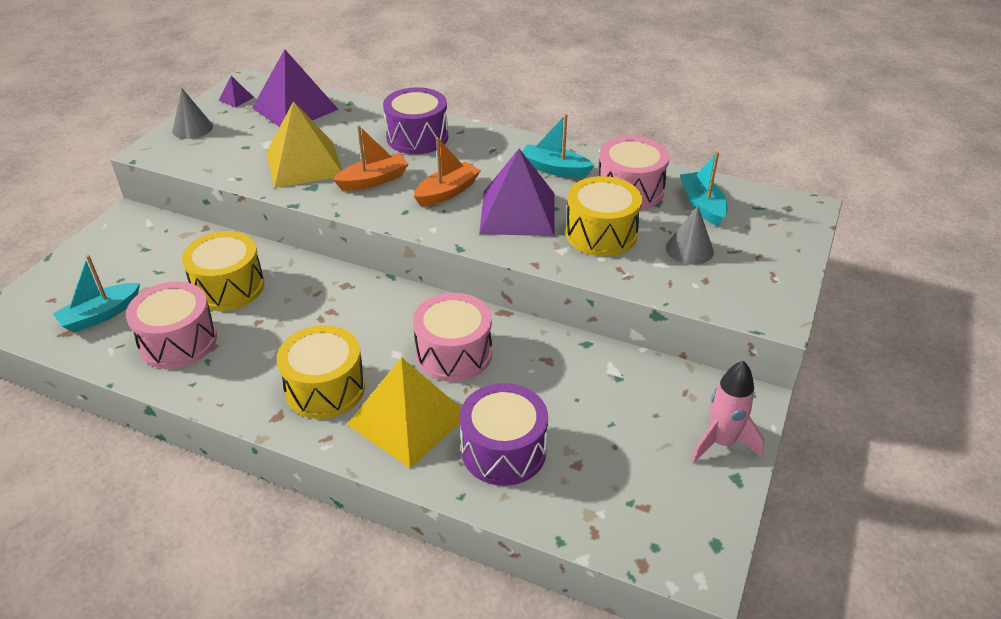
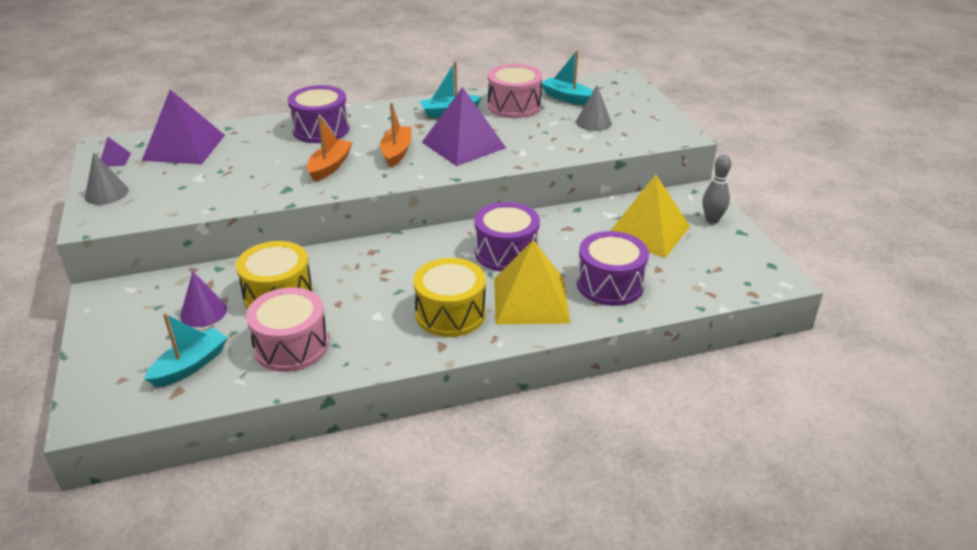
camera: 40 degrees left, 5 degrees down
(100, 315) = (190, 365): turquoise boat -> turquoise boat turned 150 degrees counterclockwise
(164, 272) = (203, 312): none -> purple cone
(304, 163) = (255, 178): yellow pyramid -> yellow pyramid (647, 231)
(454, 353) = (506, 252): pink drum -> purple drum
(601, 234) = (532, 135): yellow drum -> none
(721, 442) = (712, 220): pink rocket -> grey bowling pin

